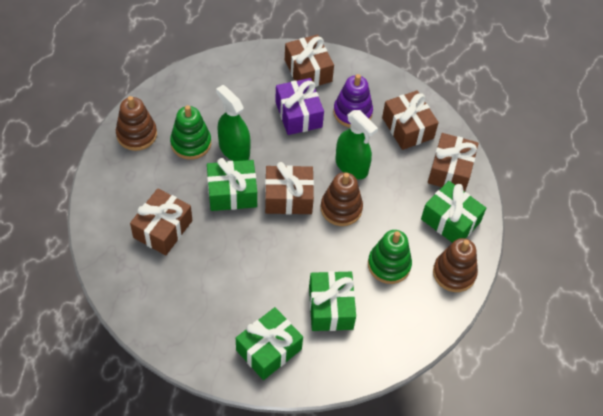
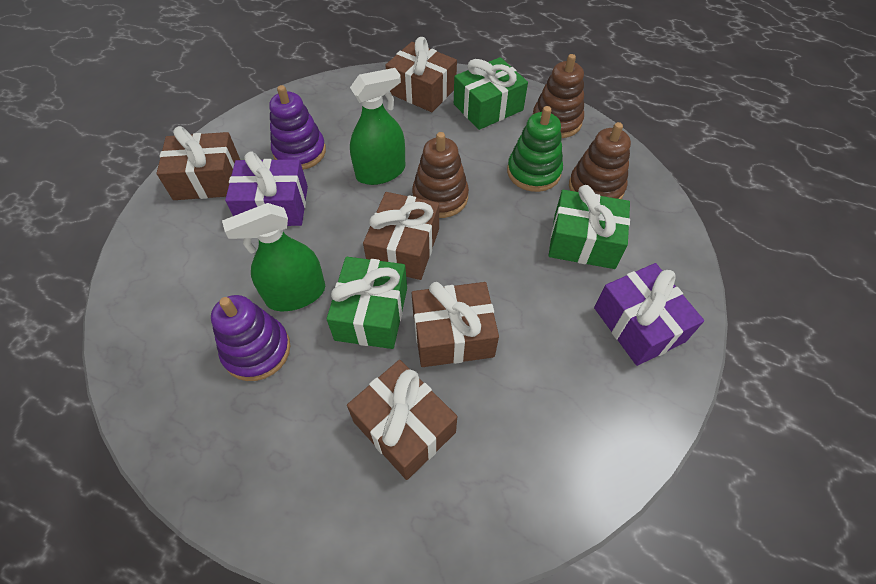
camera: 70 degrees left, 0 degrees up
(137, 134) = (198, 432): brown stacking toy -> brown stacking toy (596, 188)
(191, 143) = (257, 350): green stacking toy -> purple stacking toy
(269, 349) = (639, 324): green gift -> purple gift
(408, 128) = (348, 109): brown gift -> brown gift (453, 335)

